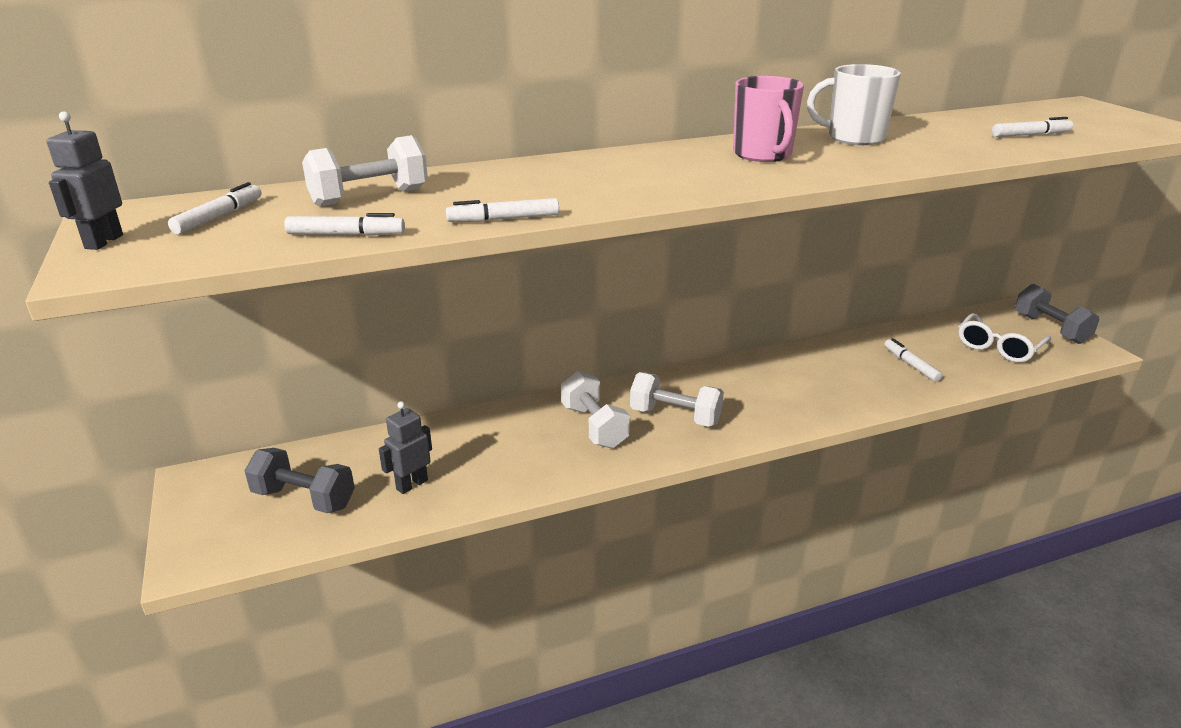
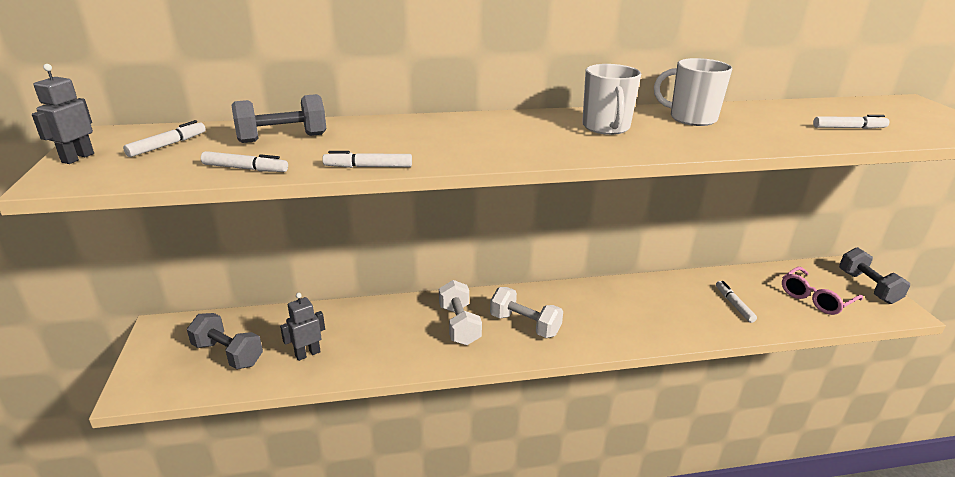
camera: 10 degrees right, 0 degrees up
(369, 197) = (282, 138): white dumbbell -> grey dumbbell
(763, 155) = (606, 127): pink mug -> white mug
(998, 347) = (815, 298): white glasses -> pink glasses

